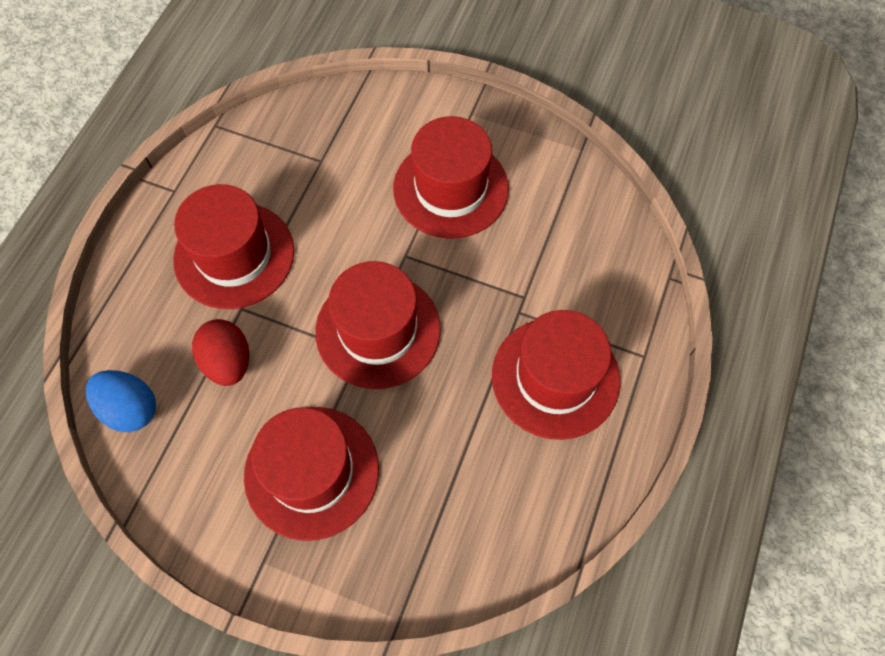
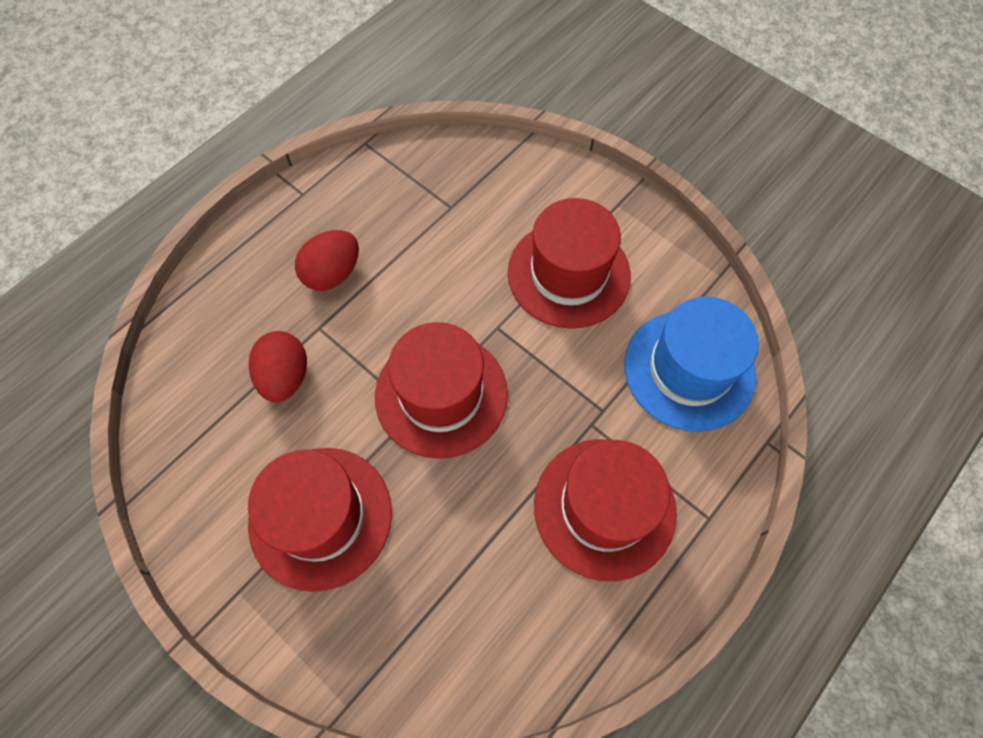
camera: 20 degrees right, 0 degrees up
(130, 408) = (178, 391): blue egg -> none
(234, 255) = (333, 273): red hat -> red egg
(584, 238) = (689, 370): none -> blue hat

